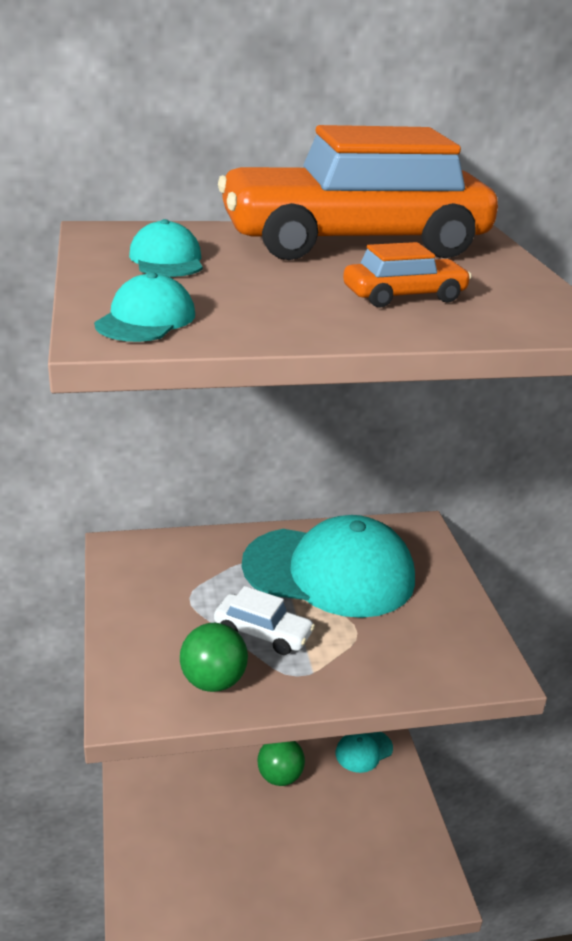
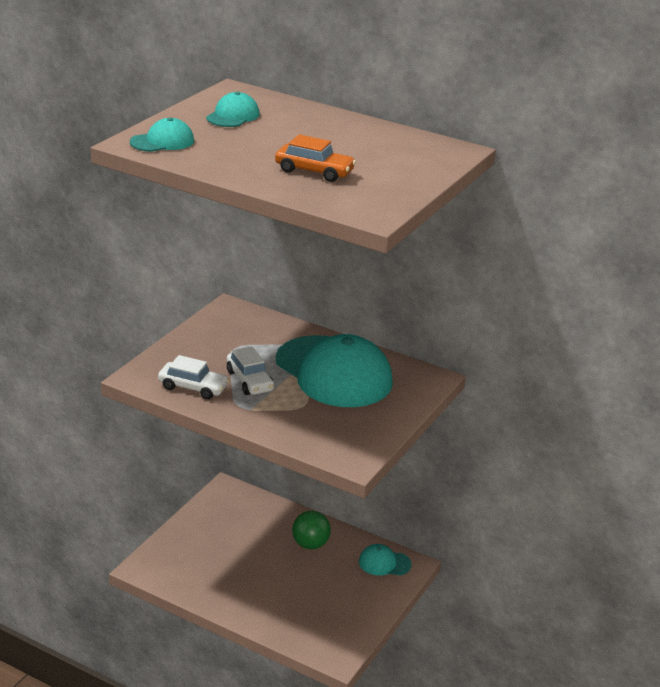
camera: 40 degrees right, 0 degrees up
(213, 681) = (193, 387): green ball -> white car
(353, 242) = (361, 136): orange car -> none

